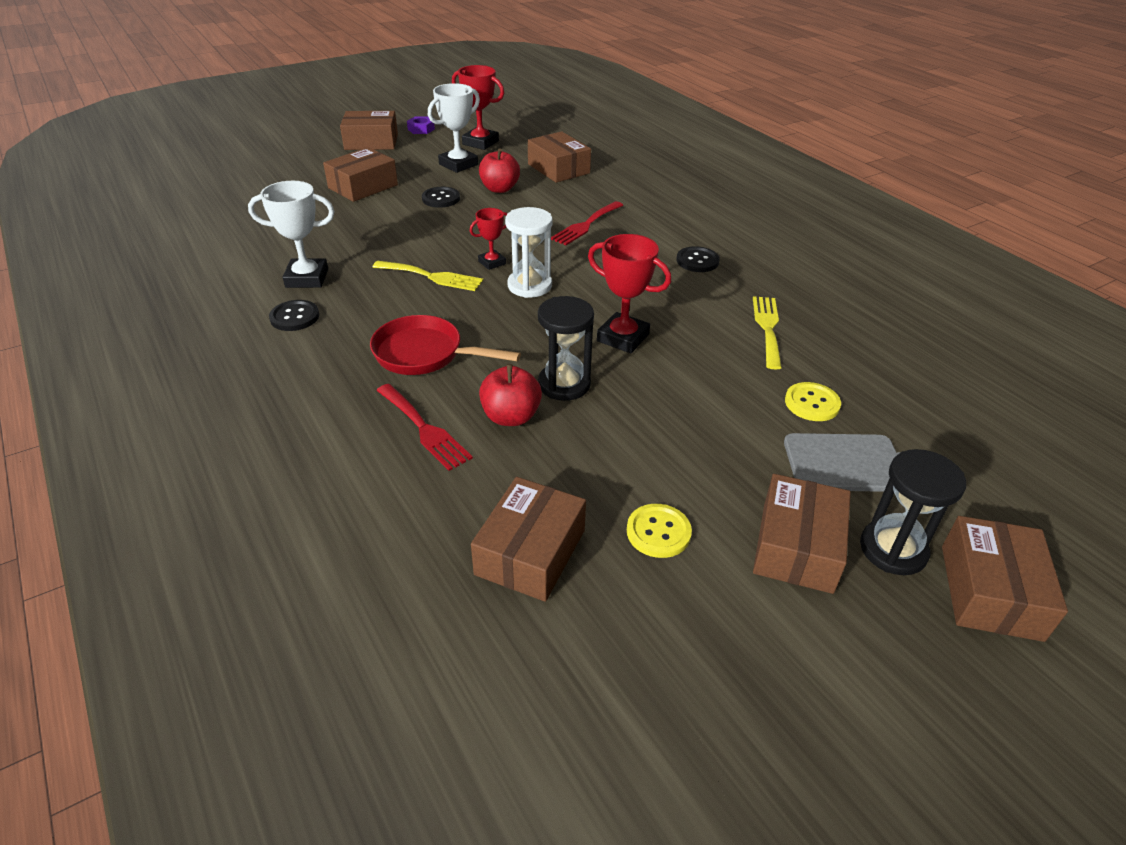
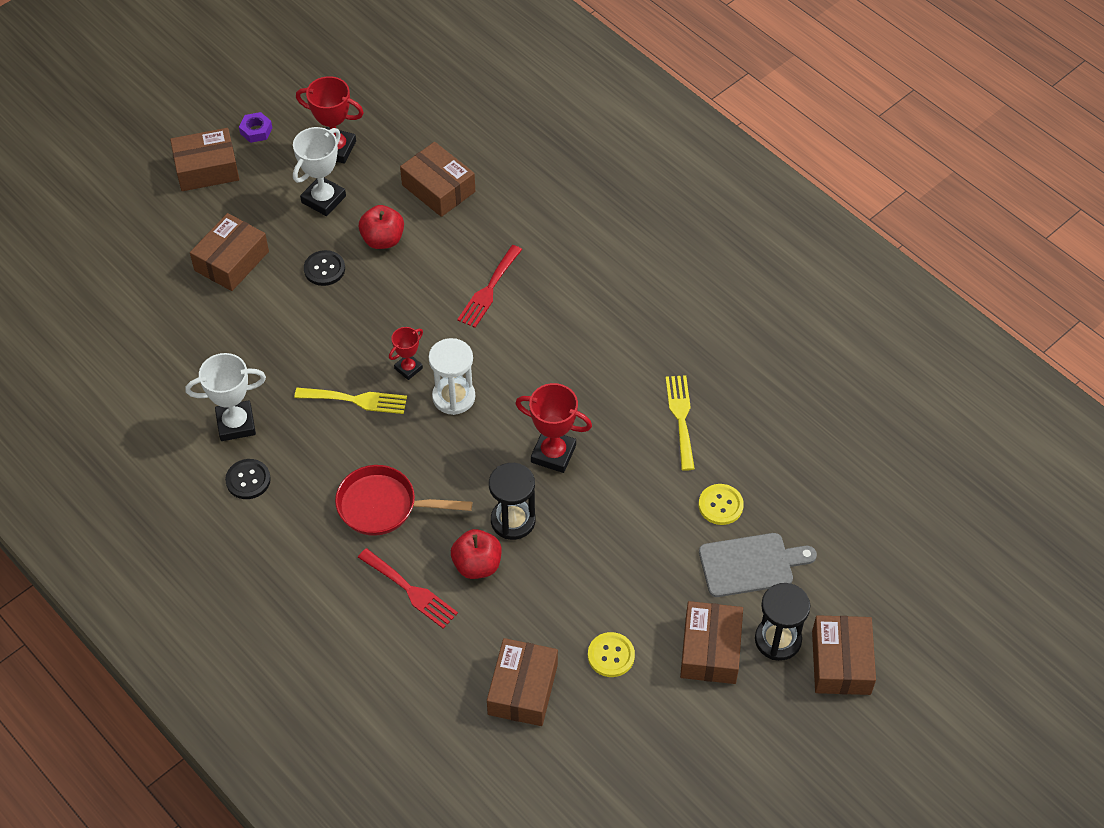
camera: 10 degrees left, 15 degrees up
(697, 261) = (609, 330): black button -> none

